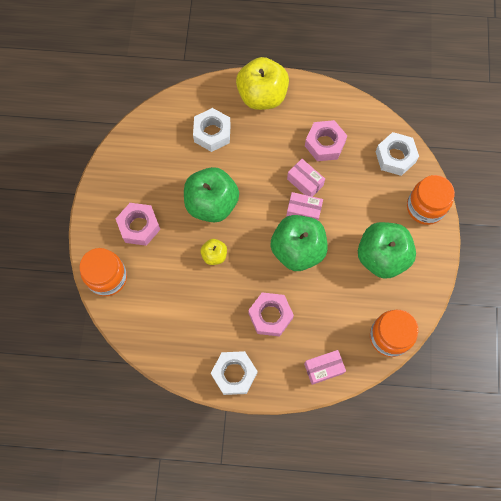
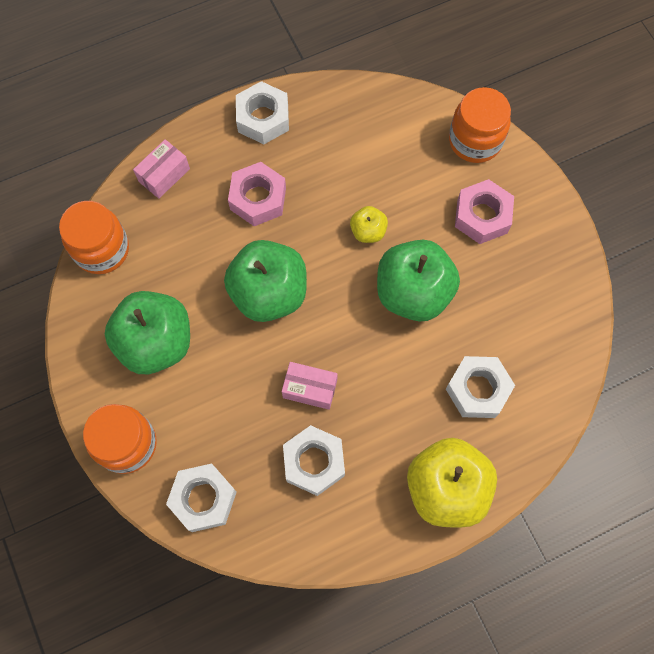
camera: 150 degrees right, 0 degrees up
(303, 211) = (289, 347): pink box -> none
(325, 144) = (314, 462): pink nut -> white nut

